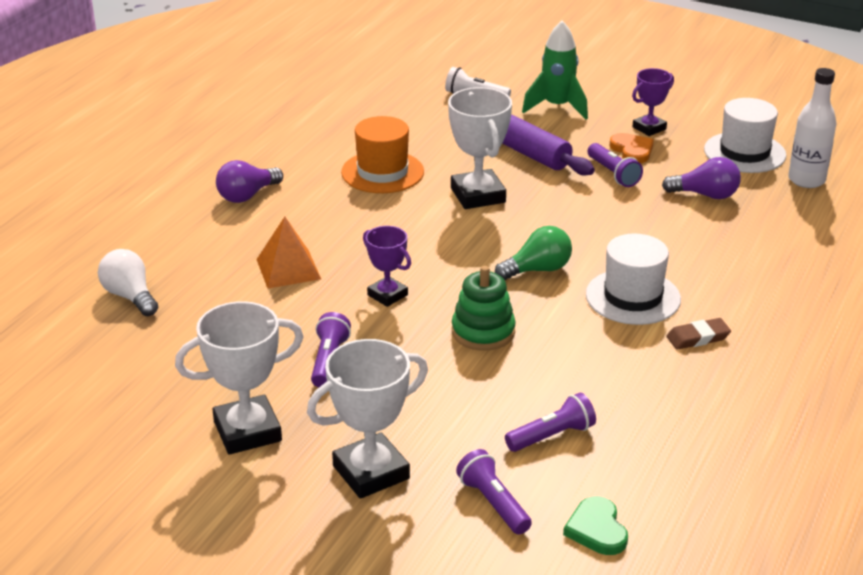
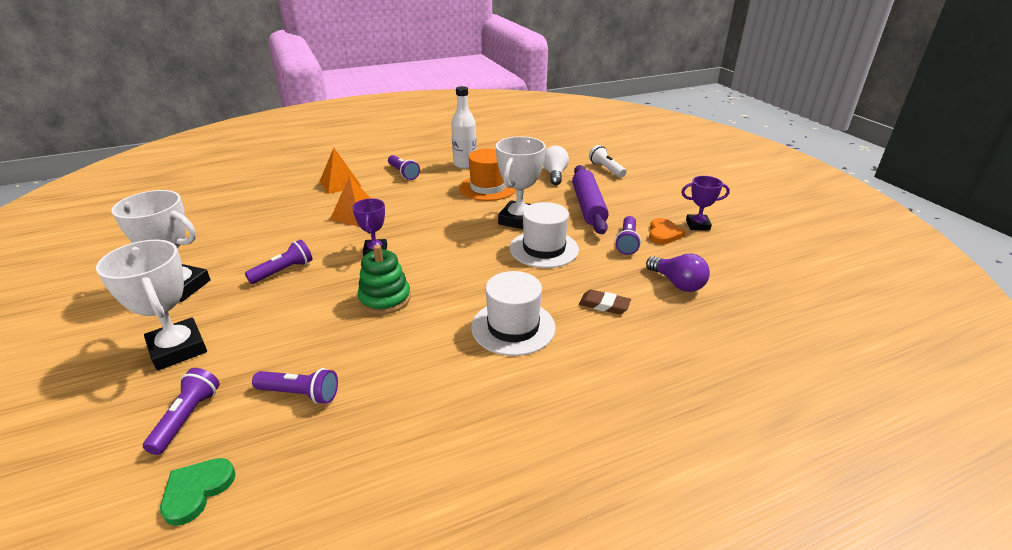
camera: 40 degrees right, 0 degrees up
(130, 296) = (271, 196): white light bulb -> white light bulb (554, 174)
(190, 242) = (340, 183): none -> orange pyramid
(247, 195) = (403, 173): purple light bulb -> purple flashlight
(371, 472) = (178, 349): white trophy -> white trophy turned 45 degrees clockwise
(537, 270) = (481, 278): green light bulb -> none
(557, 107) = (650, 191): green rocket -> none
(698, 337) = (512, 383): brown eraser -> brown eraser (604, 305)
(744, 152) = (754, 268): white hat -> white hat (544, 249)
(806, 180) = (784, 309): white bottle -> white bottle (465, 164)

